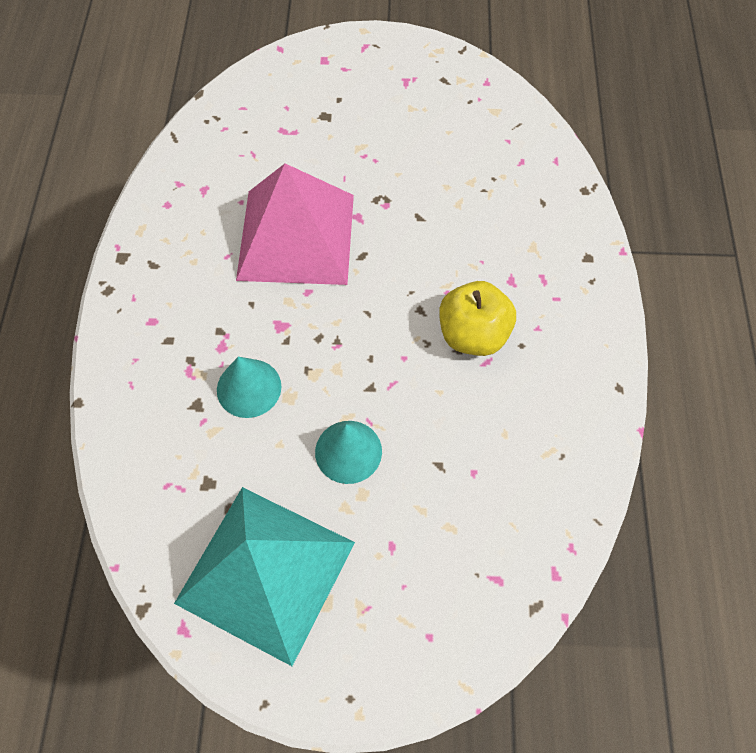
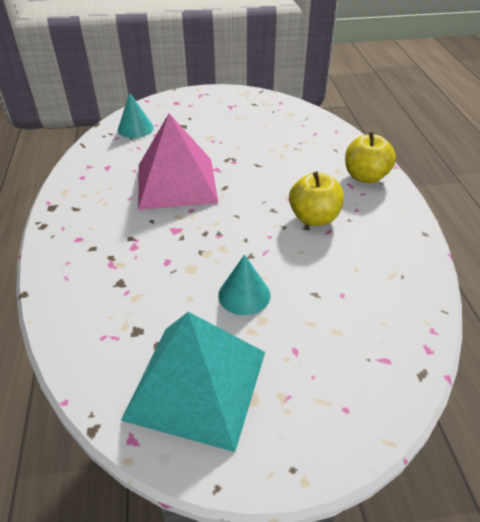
camera: 10 degrees left, 20 degrees down
(249, 388) = (159, 267): turquoise cone -> turquoise cone (135, 128)
(570, 266) = (365, 177): none -> yellow apple

